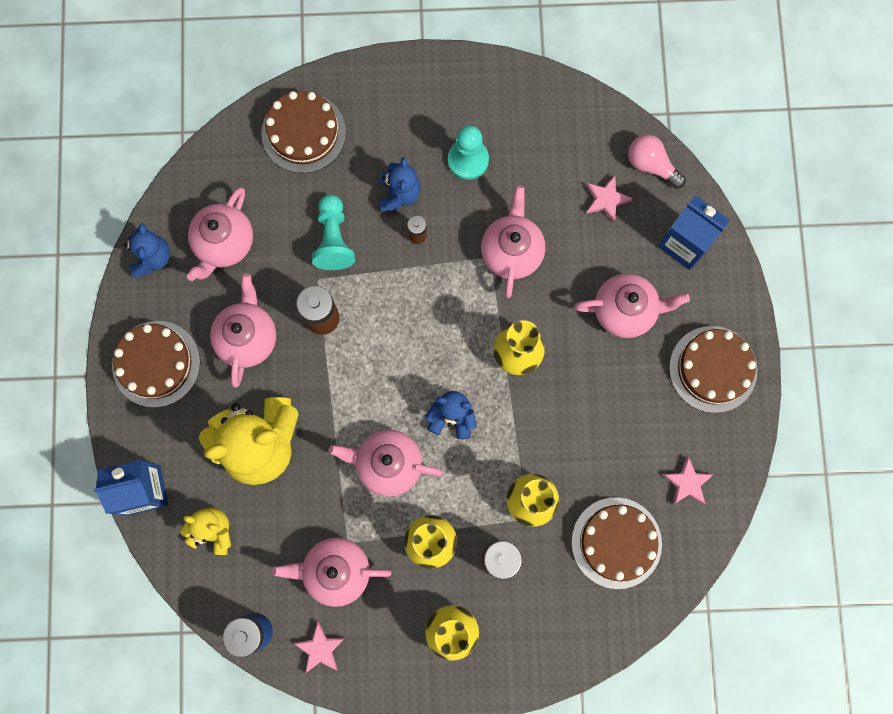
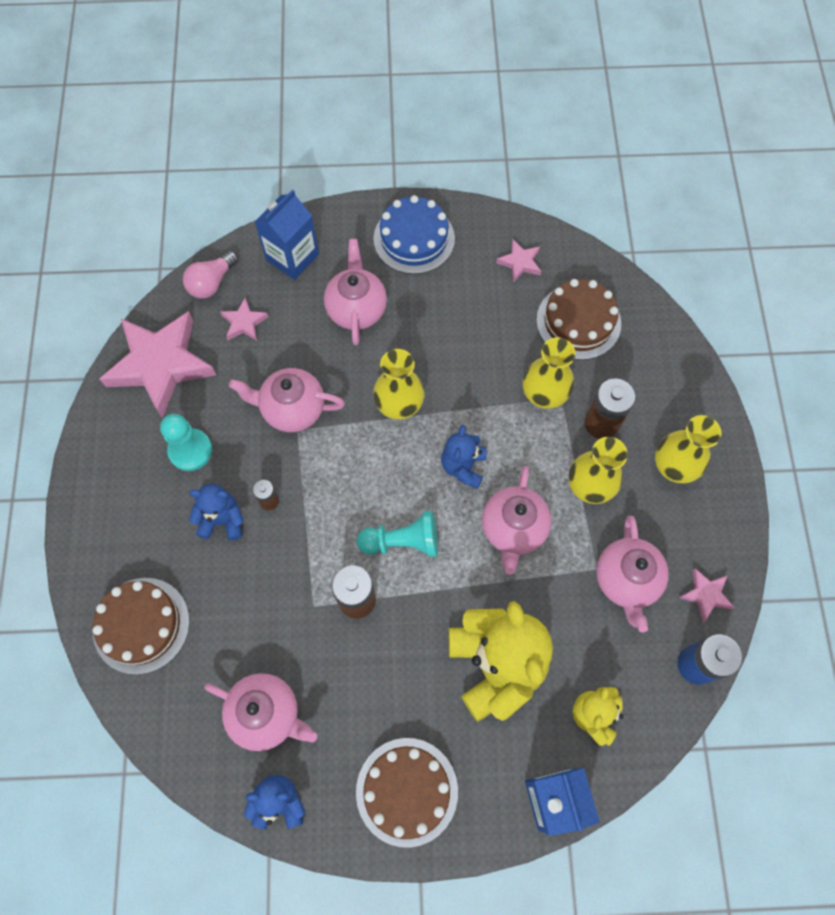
camera: 90 degrees left, 10 degrees down
(247, 337) = (377, 683): pink teapot -> none
(333, 239) = (268, 589): turquoise pawn -> turquoise pawn (402, 541)
(557, 125) = (161, 365): none -> pink star
(713, 369) = (414, 239): brown cake -> blue cake

